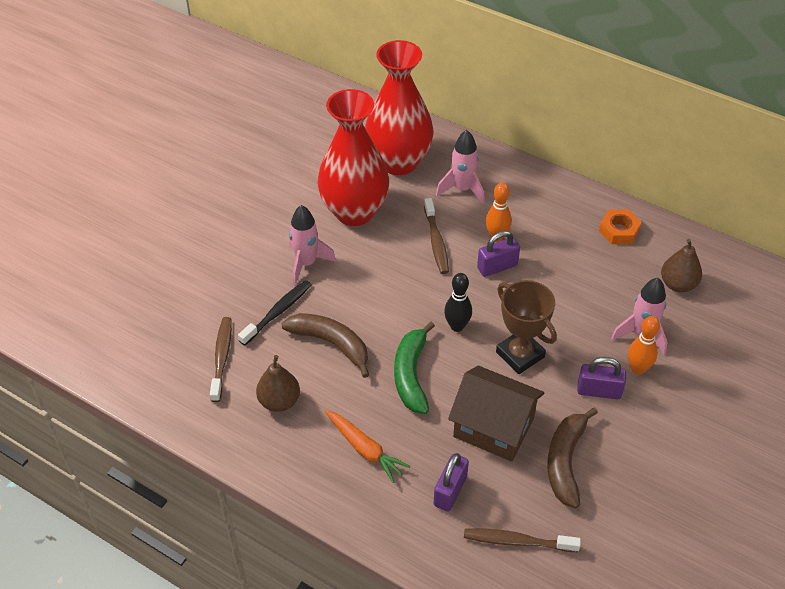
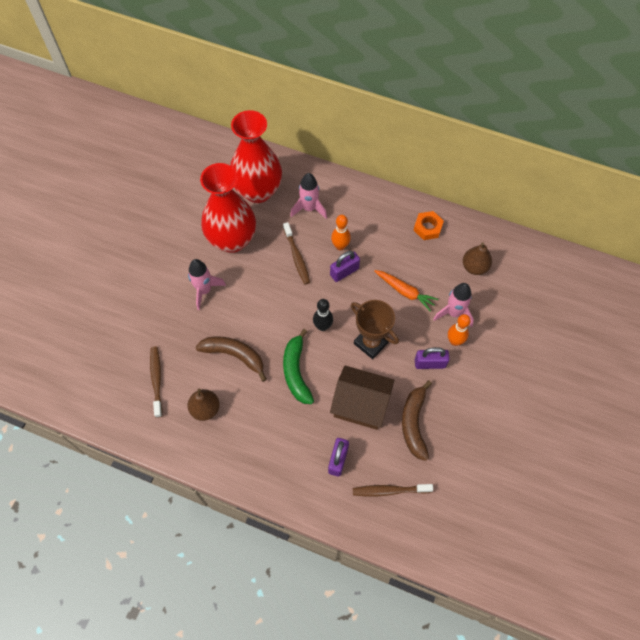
camera: 10 degrees left, 15 degrees up
(278, 312) = (190, 335): black toothbrush -> none
(365, 449) = (273, 437): orange carrot -> orange carrot (405, 292)

